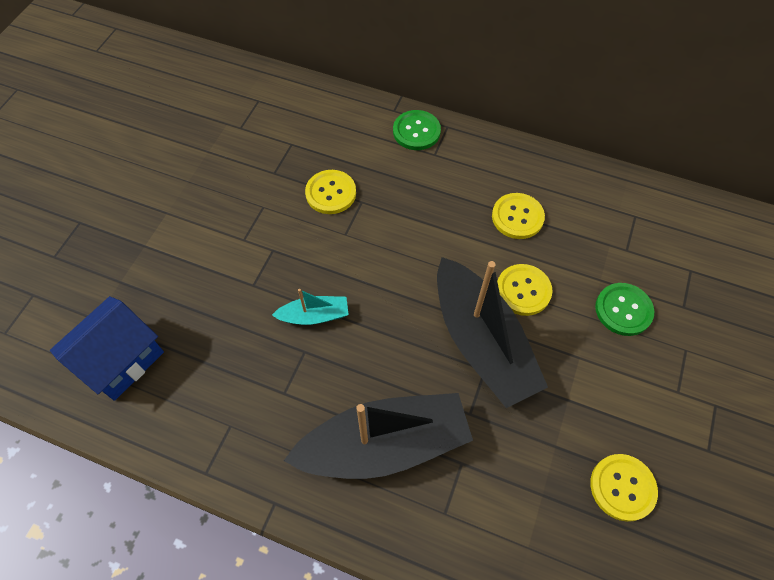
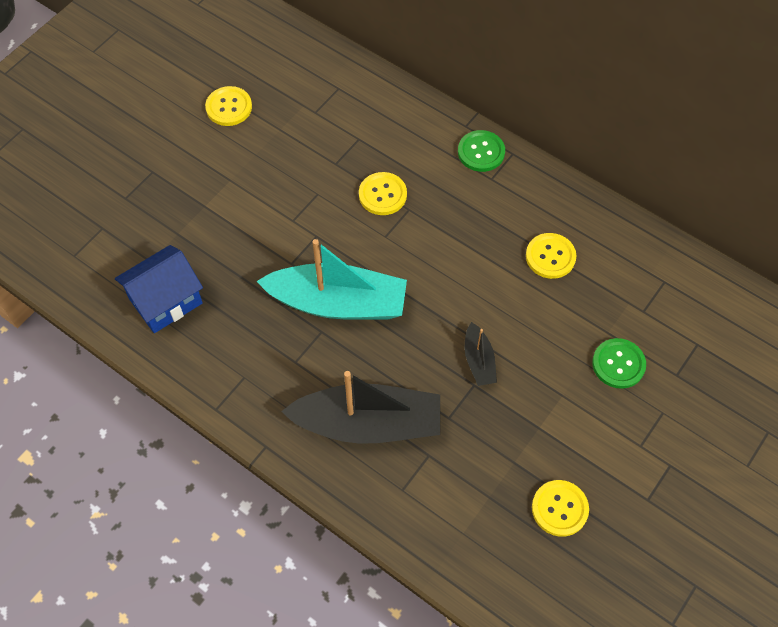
camera: 15 degrees right, 0 degrees up
(314, 315) = (338, 303): turquoise boat -> turquoise boat, size x2.16
(481, 342) = (479, 361): black boat -> black boat, size x0.46
(523, 290) = (532, 325): yellow button -> yellow button (229, 107)

